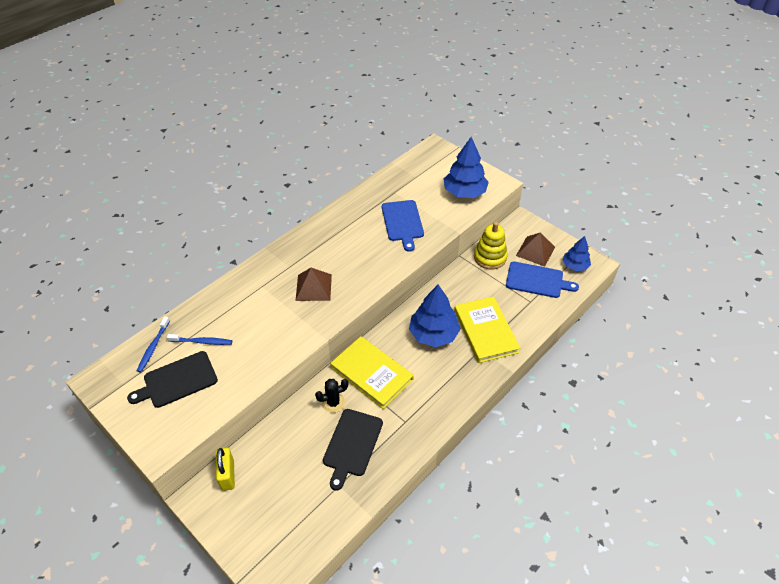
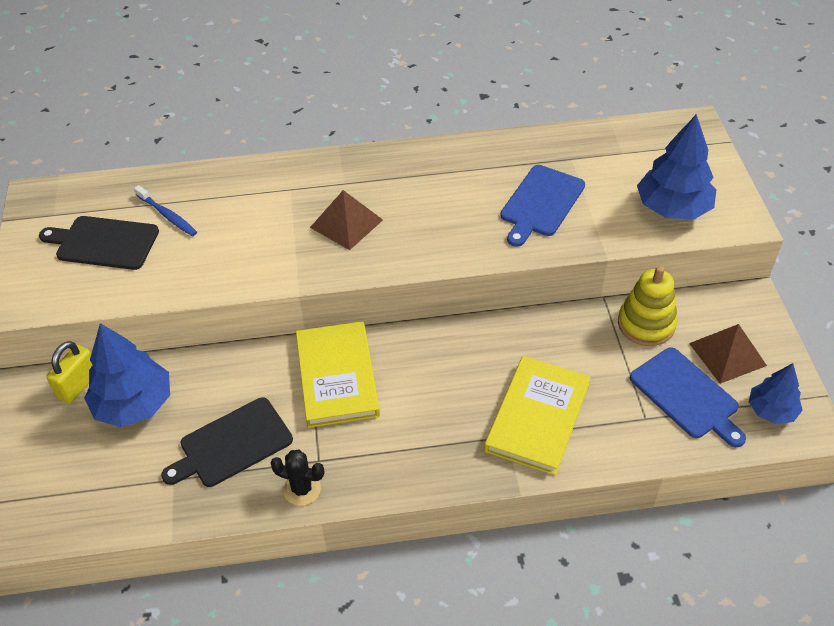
camera: 40 degrees right, 0 degrees up
(153, 347) = (117, 193): blue toothbrush -> none
(333, 403) = (260, 382): black cactus -> black cactus (302, 489)
(433, 334) = (462, 377): blue tree -> blue tree (133, 404)

